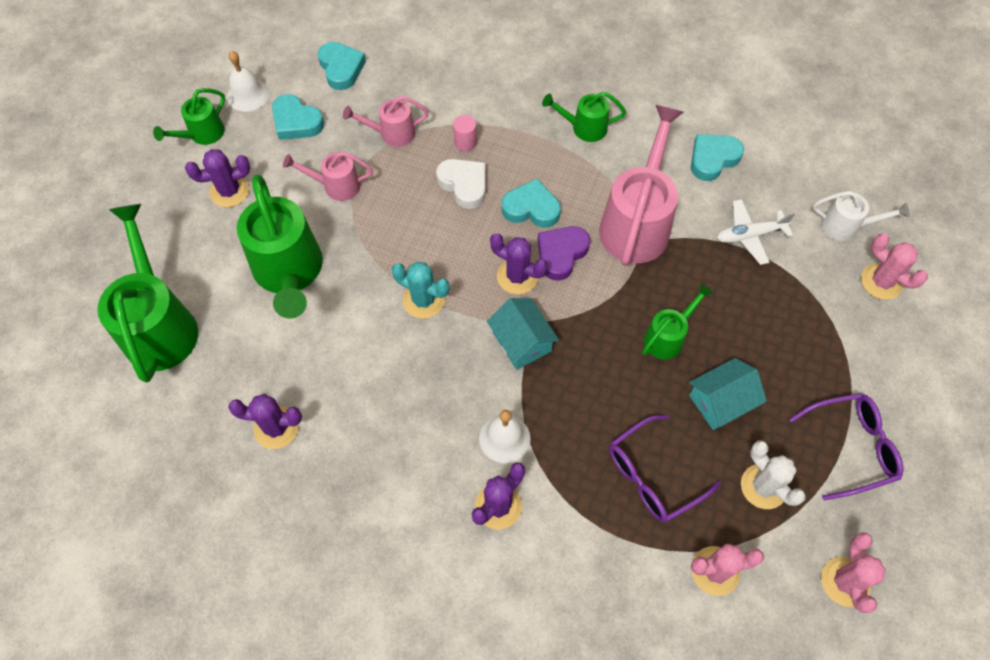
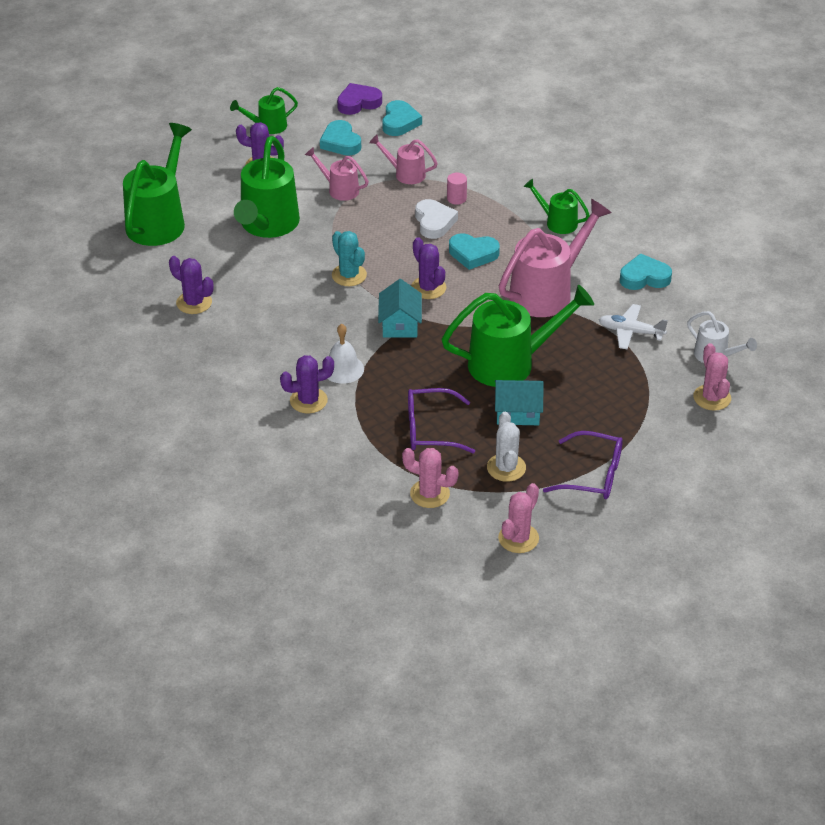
camera: 30 degrees right, 20 degrees down
(248, 95) = (318, 114): white bell -> none
(531, 208) = (473, 254): turquoise heart -> turquoise heart turned 150 degrees clockwise
(561, 254) = (472, 288): purple heart -> purple heart (358, 103)
(668, 337) = (511, 363): green watering can -> green watering can, size x1.92

